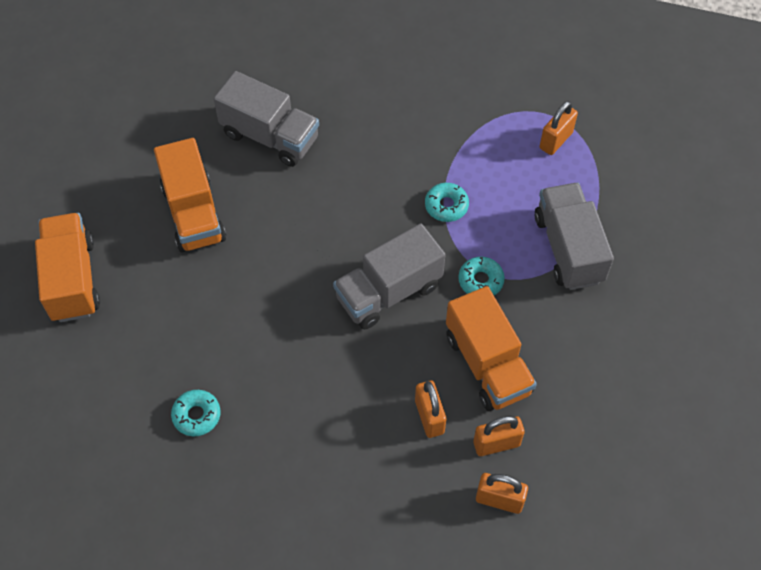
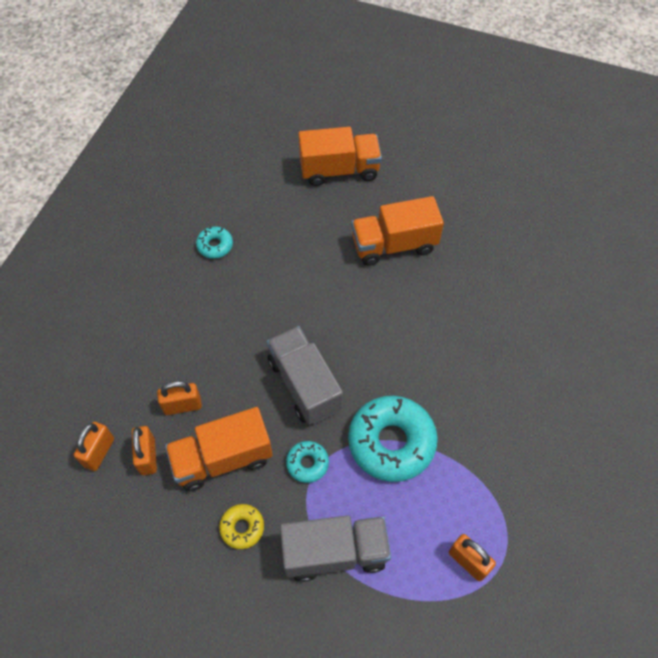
camera: 95 degrees right, 0 degrees up
(270, 136) = (472, 301): grey truck -> none
(446, 206) = (391, 442): turquoise donut -> turquoise donut, size x2.09
(559, 335) = (242, 528): none -> yellow donut

